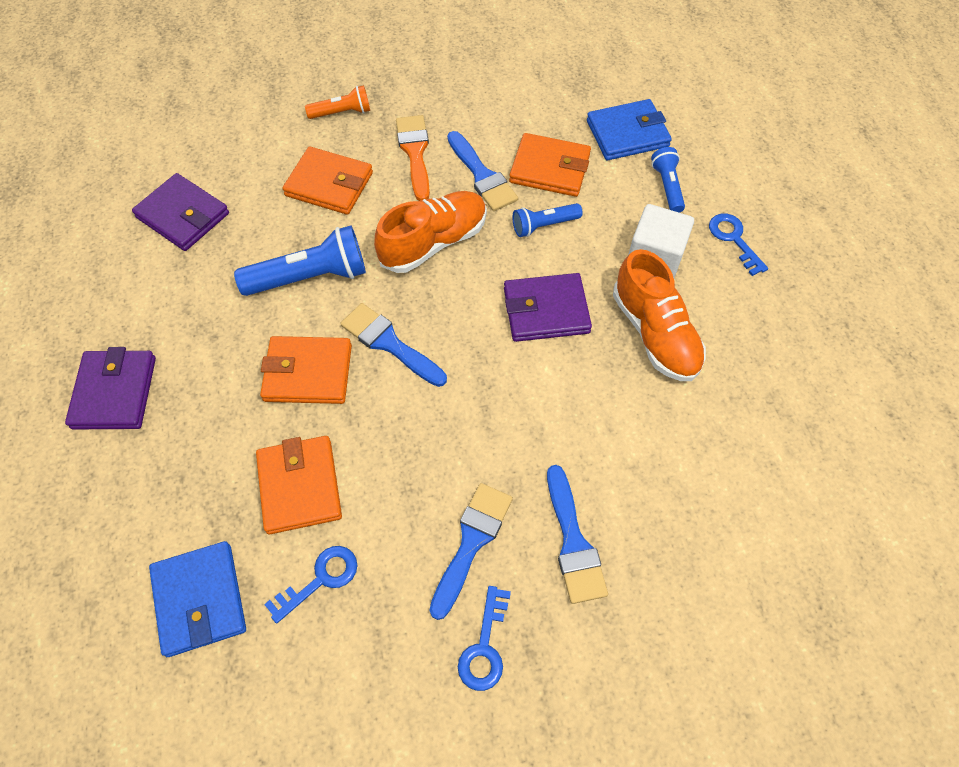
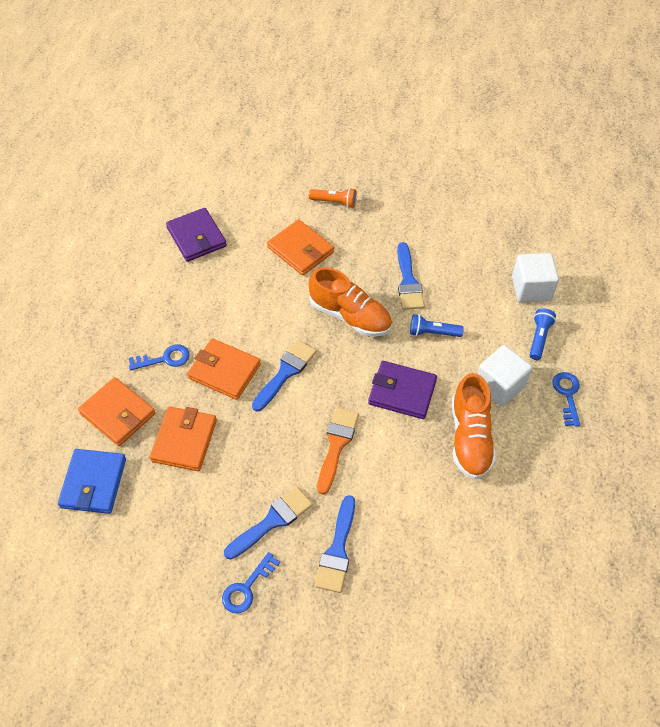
camera: 25 degrees right, 5 degrees down
(115, 392) = (103, 336): purple wallet -> none
(310, 277) = (257, 308): blue flashlight -> none
(320, 579) = (168, 502): blue key -> blue key (164, 359)
(389, 343) = (285, 372): blue brush -> blue brush turned 60 degrees clockwise
(415, 153) = (370, 248): orange brush -> orange brush (336, 445)
(434, 242) = (350, 316): orange shoe -> orange shoe turned 45 degrees clockwise
(550, 169) = (459, 294): orange wallet -> orange wallet (118, 414)
(627, 134) = (531, 288): blue wallet -> white cube

